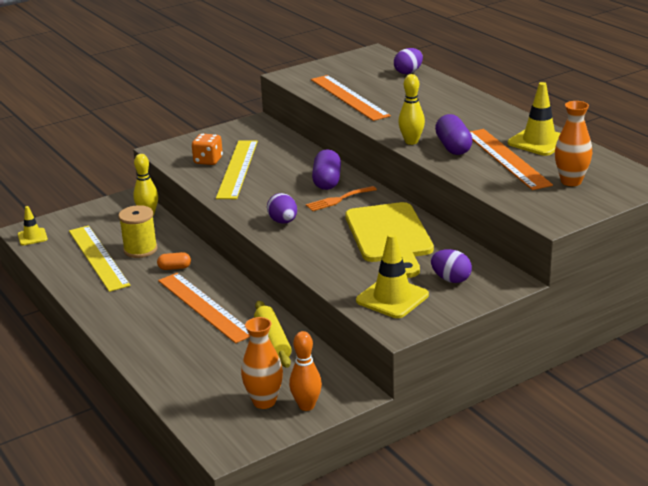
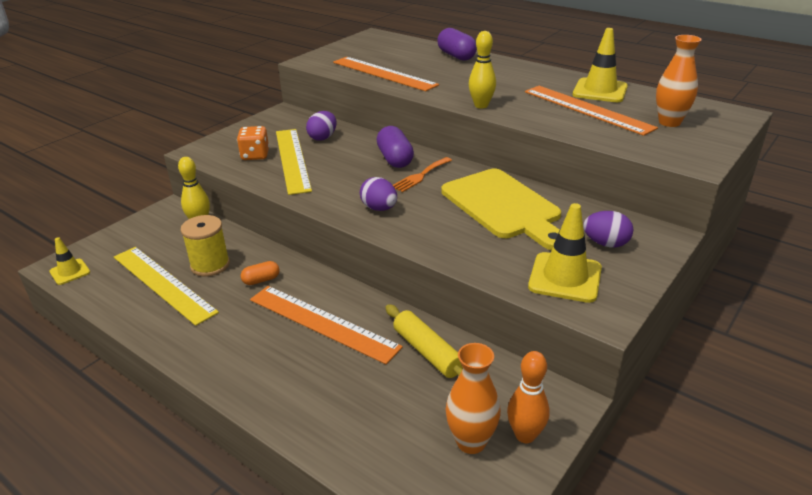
camera: 20 degrees left, 5 degrees up
(408, 72) = (421, 47): purple egg -> purple egg (323, 138)
(453, 147) = (526, 105): purple capsule -> purple capsule (456, 56)

